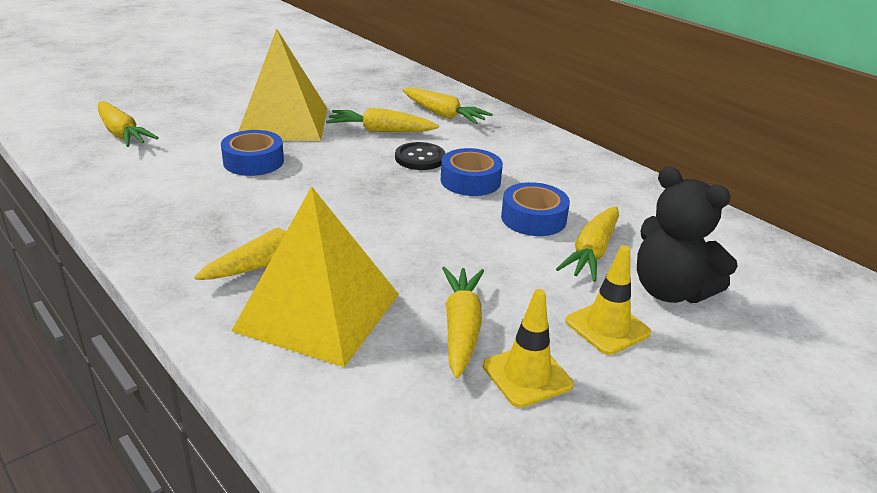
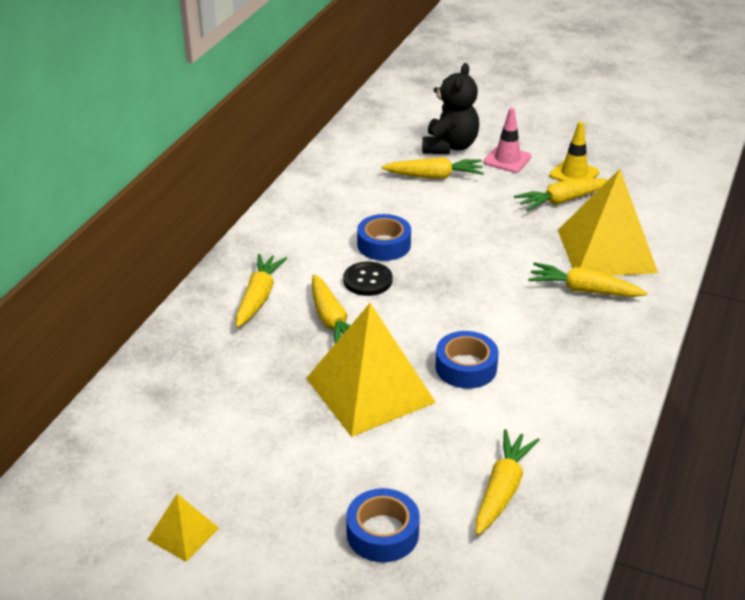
camera: 115 degrees left, 5 degrees up
(248, 55) = (183, 533): none -> yellow pyramid
(533, 218) = (413, 205): blue tape -> blue tape (382, 533)
(607, 327) = (507, 159): yellow traffic cone -> pink traffic cone

